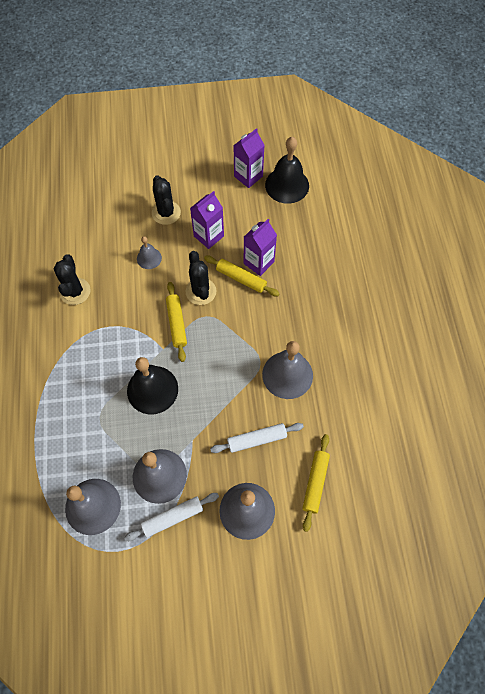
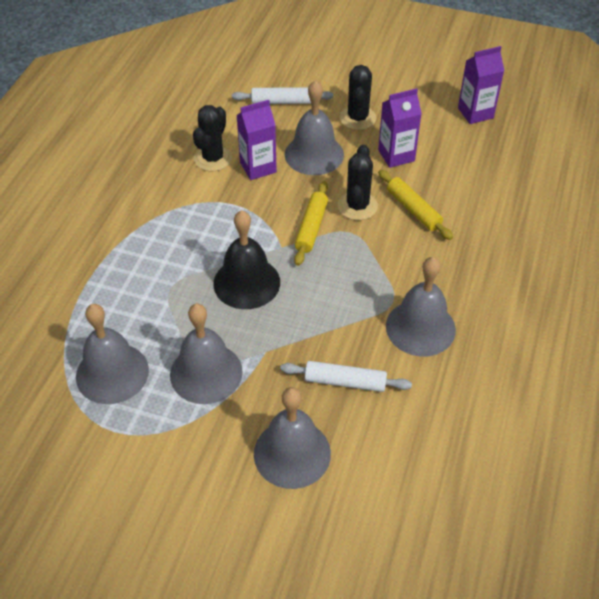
camera: 25 degrees right, 15 degrees down
(149, 258) = (314, 154): grey bell -> grey bell, size x1.87
(173, 517) = (197, 423): white rolling pin -> white rolling pin (282, 102)
(259, 262) = (444, 201): purple carton -> purple carton (258, 167)
(287, 185) = (519, 135): black bell -> none
(315, 483) = (396, 459): yellow rolling pin -> none

